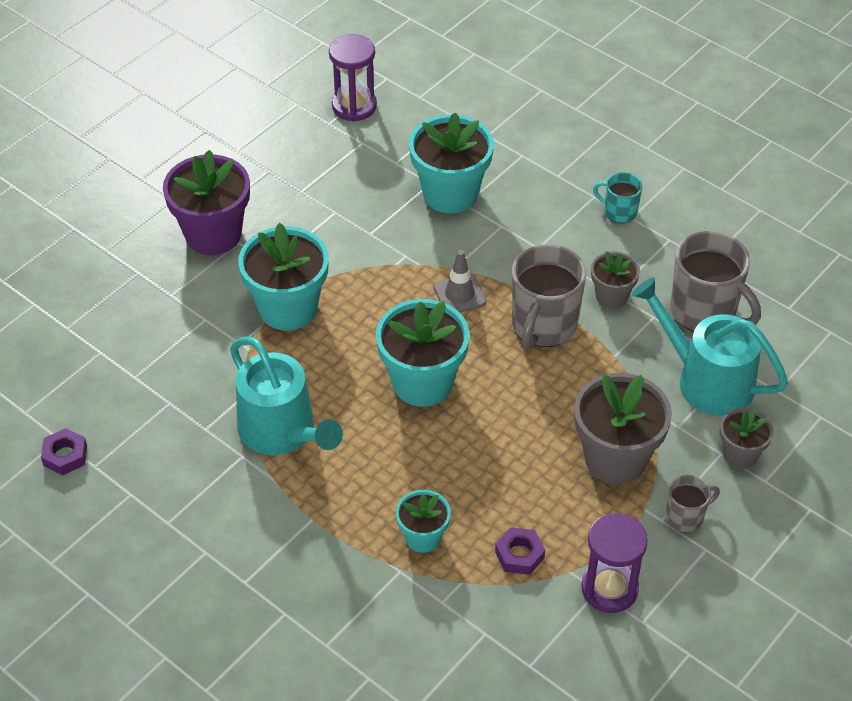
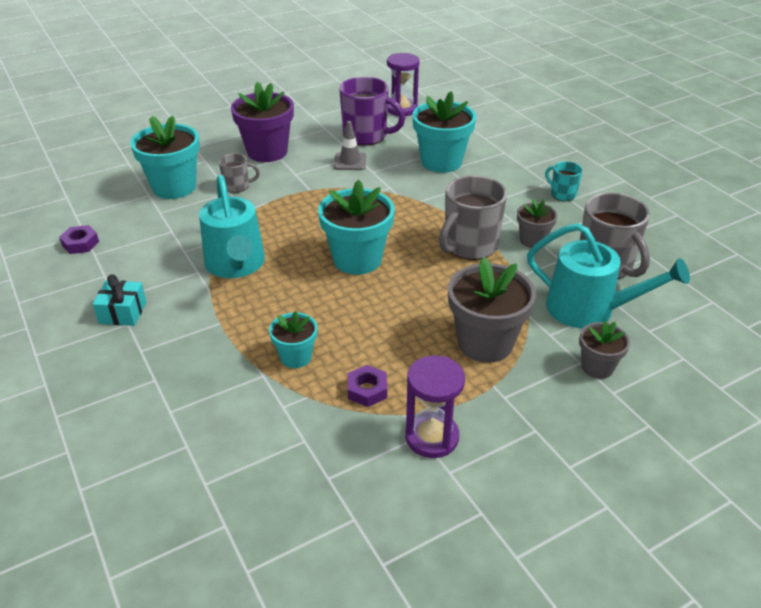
camera: 20 degrees right, 10 degrees down
(190, 539) = (123, 312): none -> turquoise gift
(288, 308) = (289, 198): turquoise flower pot -> turquoise flower pot (174, 187)
(331, 171) = (366, 136): none -> purple mug
(459, 294) = (416, 215): grey traffic cone -> grey traffic cone (350, 162)
(685, 517) = (527, 400): grey mug -> grey mug (237, 186)
(707, 380) = (588, 309): turquoise watering can -> turquoise watering can turned 150 degrees clockwise

